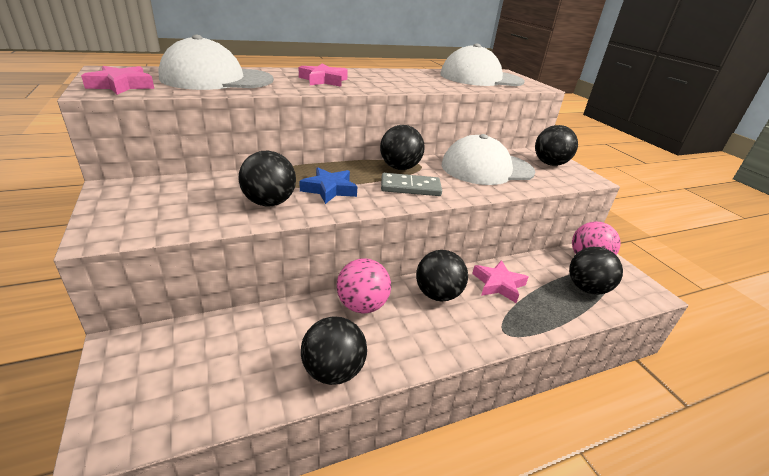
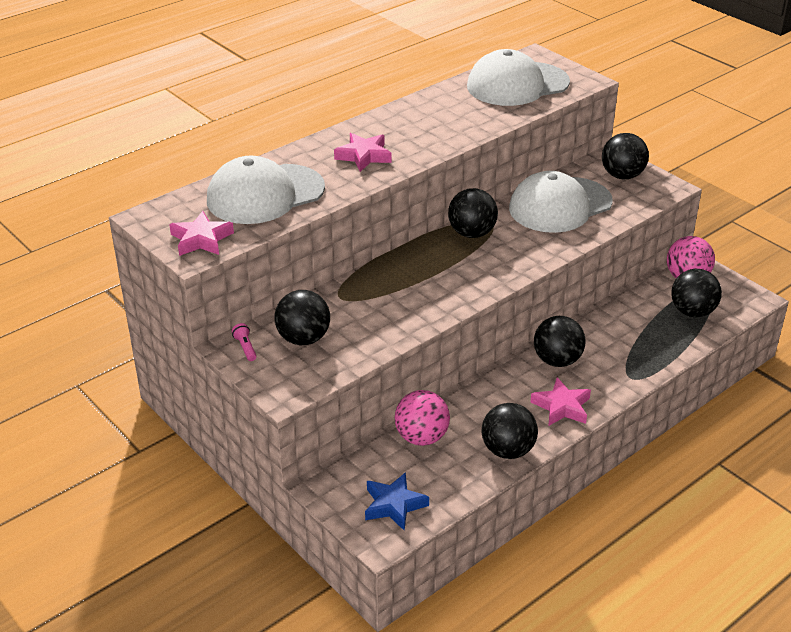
camera: 15 degrees left, 5 degrees up
(123, 191) = (245, 347): none -> pink flashlight
(269, 203) = (386, 318): black ball -> black ball (303, 339)
(329, 189) = (426, 285): blue star -> blue star (394, 505)
(362, 305) = (495, 391): pink ball -> pink ball (421, 437)
(410, 187) = (499, 258): grey domino -> none
(498, 284) = (609, 333): pink star -> pink star (562, 407)

